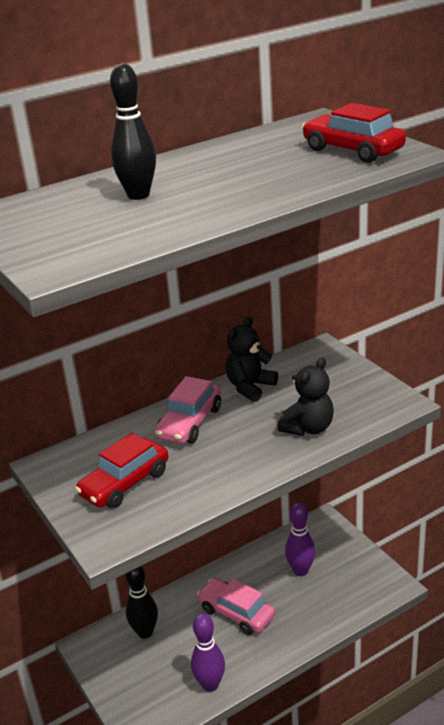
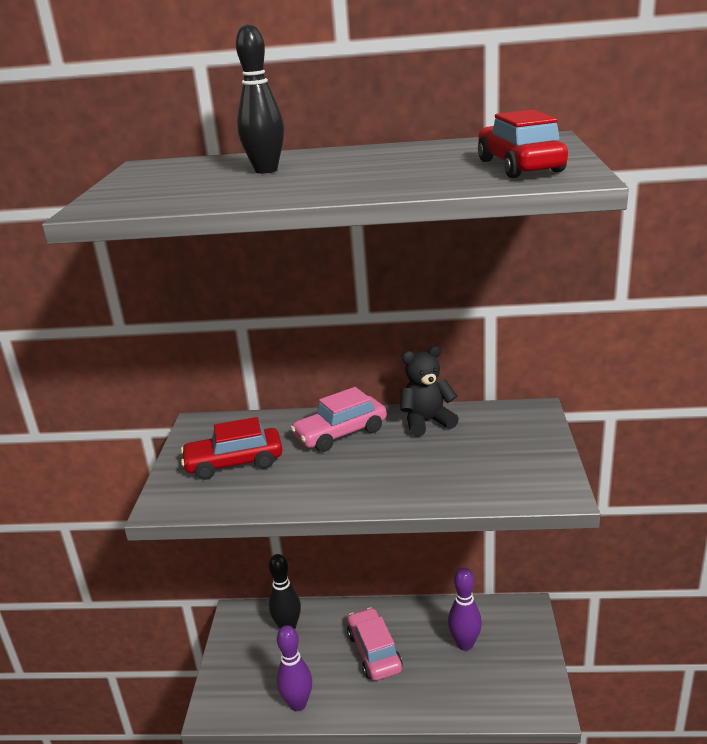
camera: 35 degrees right, 5 degrees down
(308, 428) = (436, 479): black teddy bear -> none

